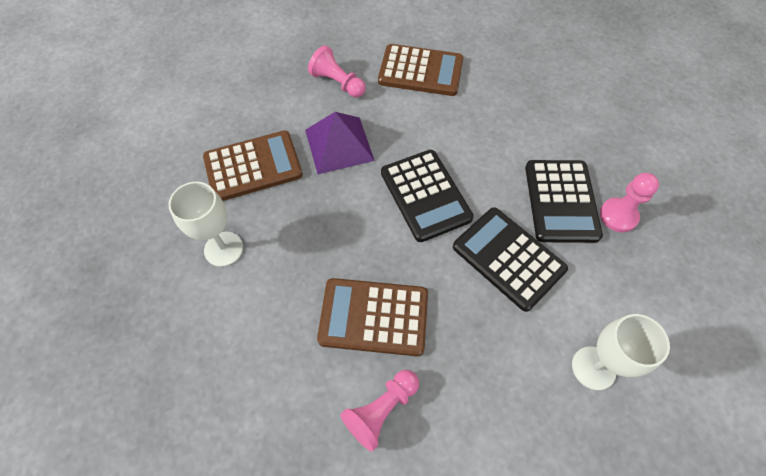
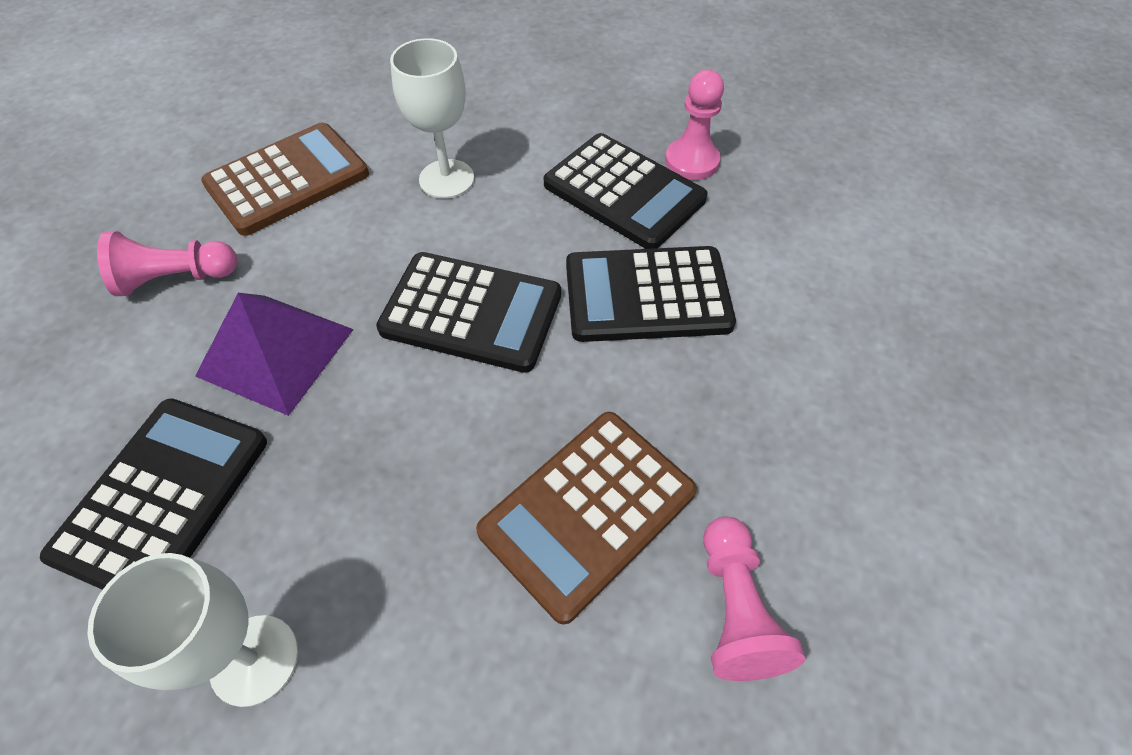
camera: 50 degrees left, 5 degrees down
(253, 166) = (163, 497): brown calculator -> black calculator
(593, 368) = (854, 322): white goblet -> white goblet (446, 179)

